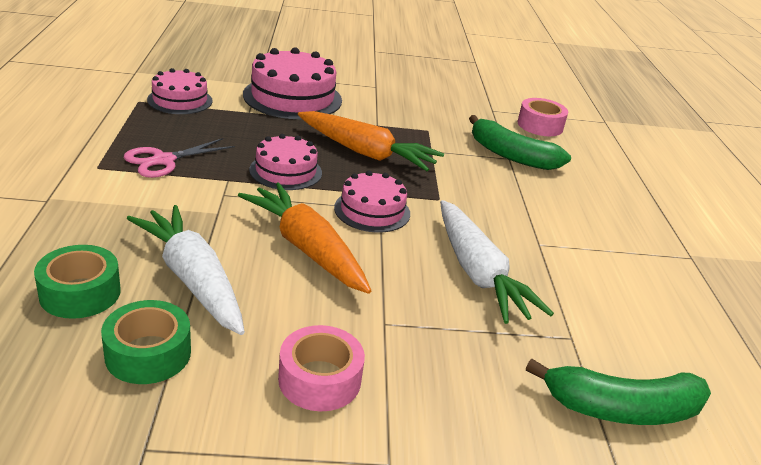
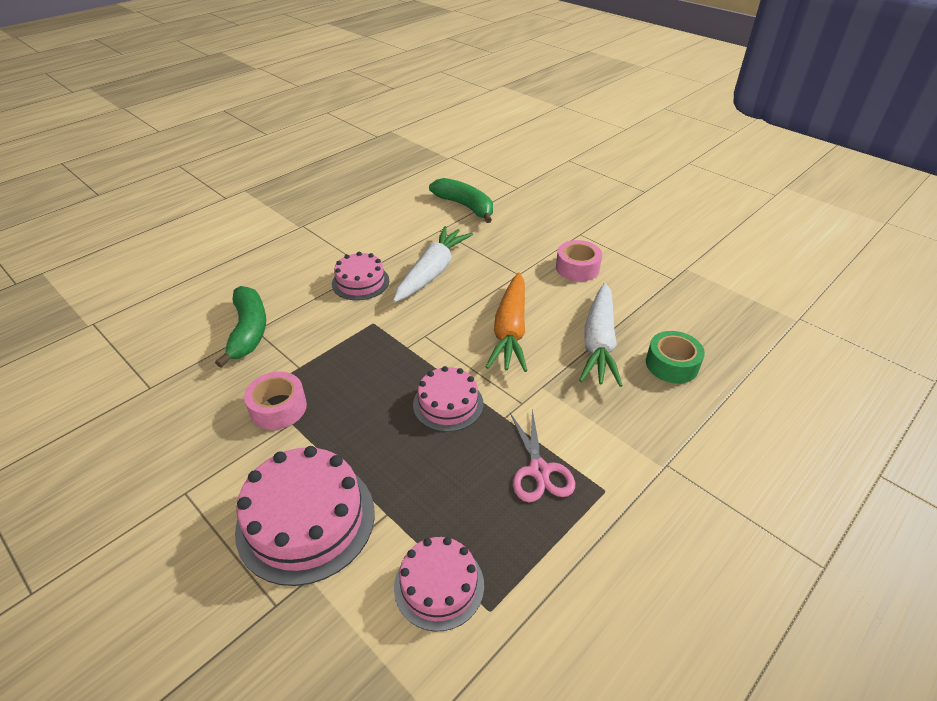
camera: 130 degrees left, 10 degrees up
(148, 354) = (650, 313): green tape -> none
(163, 160) = (539, 470): pink scissors -> pink scissors turned 75 degrees clockwise
(365, 152) = (356, 392): orange carrot -> none
(372, 210) = (432, 336): pink cake -> pink cake (360, 282)
(540, 125) = (154, 347): pink tape -> pink tape (278, 408)

